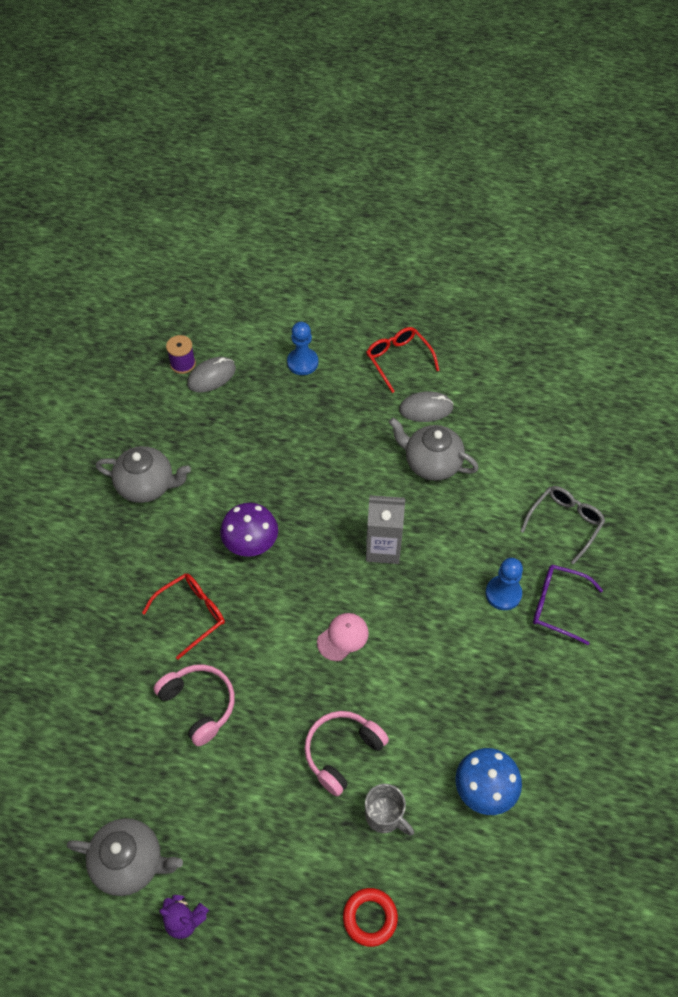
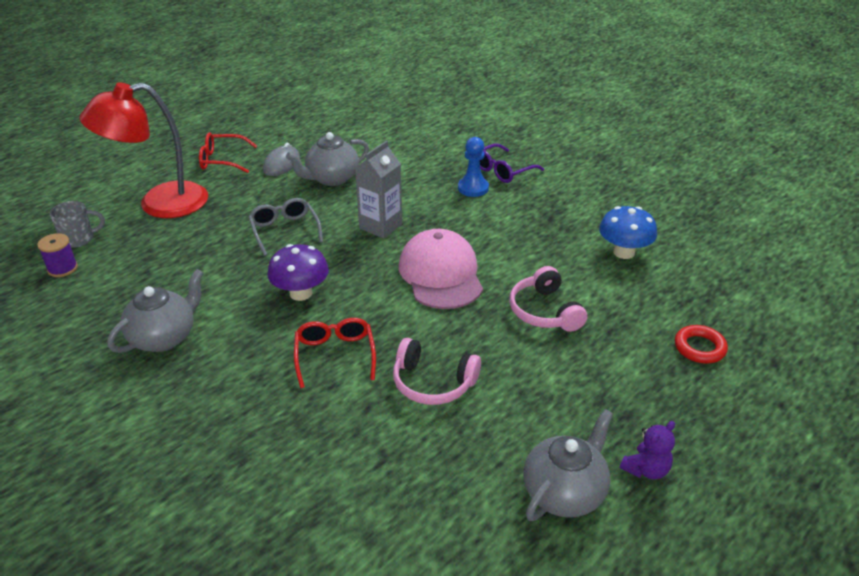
camera: 60 degrees left, 20 degrees down
(199, 705) = (433, 383): pink headphones -> pink headphones turned 150 degrees counterclockwise
(211, 376) = (101, 256): grey mouse -> none
(302, 362) = (159, 204): blue pawn -> red lamp
(343, 637) = (441, 274): pink cap -> pink cap, size x2.01
(385, 816) = (615, 308): grey mug -> grey mug (79, 239)
(564, 523) = (442, 145): grey glasses -> grey glasses (285, 231)

